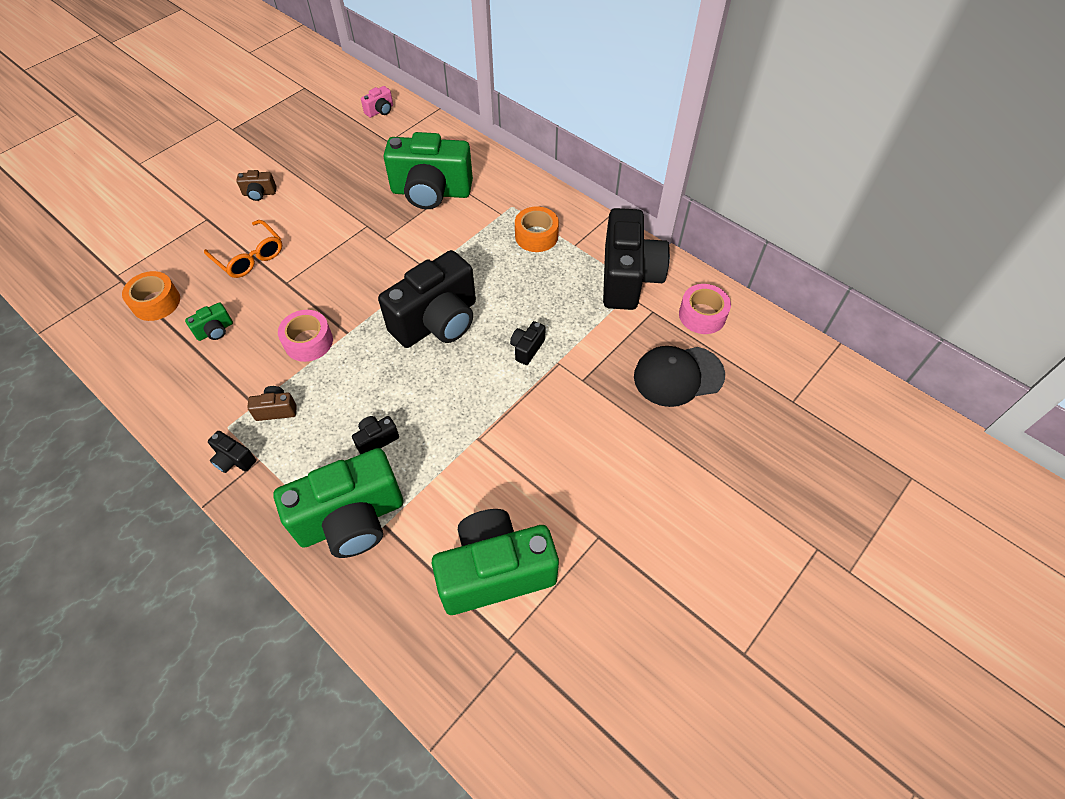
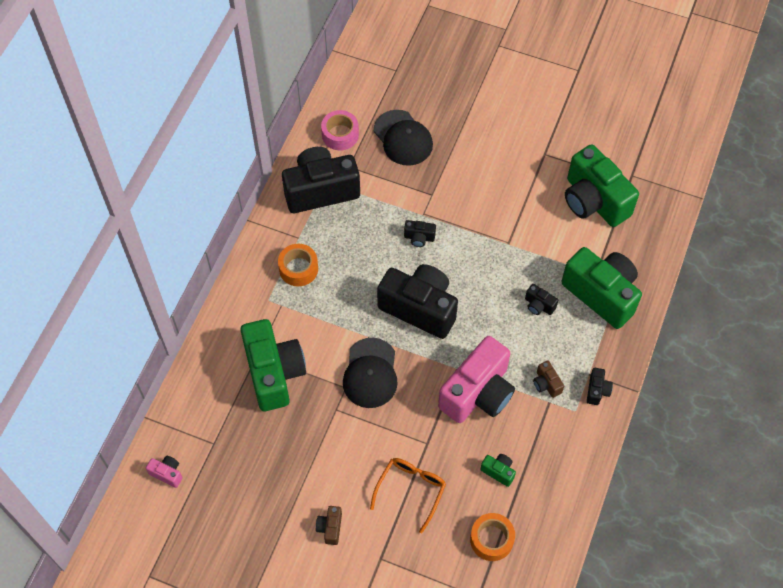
camera: 110 degrees left, 5 degrees up
(259, 194) = (330, 528): brown camera -> brown camera turned 150 degrees counterclockwise
(308, 342) = (478, 393): pink tape -> pink camera
(387, 260) = (370, 373): none -> black cap

